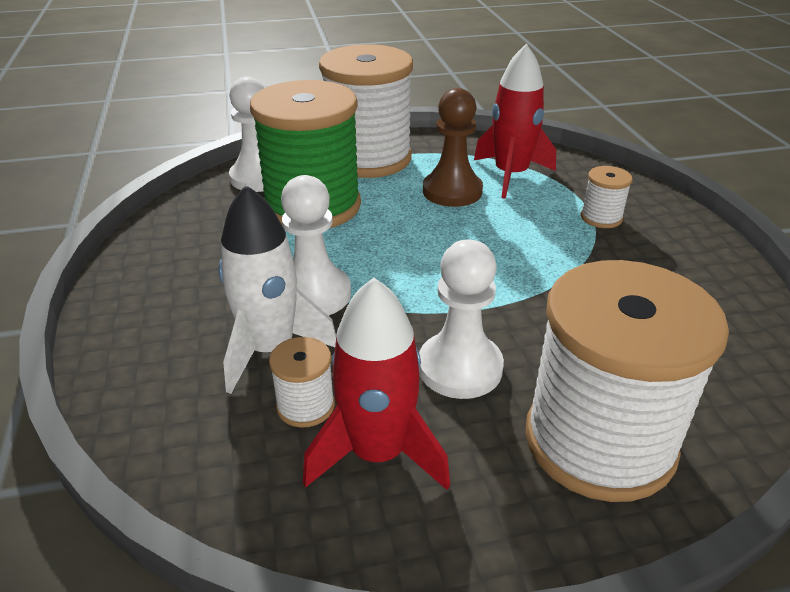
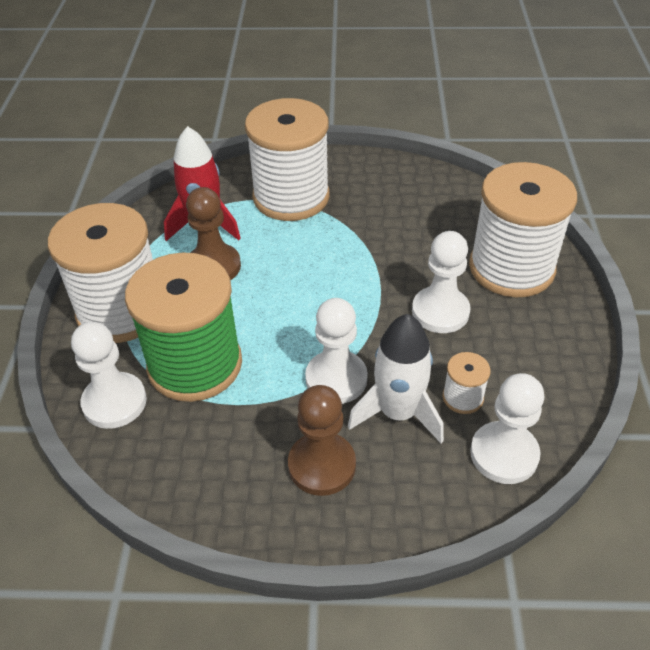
camera: 75 degrees left, 10 degrees up
(191, 302) = (322, 465): none -> brown pawn
(210, 458) = (504, 454): none -> white pawn
(377, 453) = (509, 366): red rocket -> none
(601, 217) = (291, 197): white spool -> white spool, size x2.41

